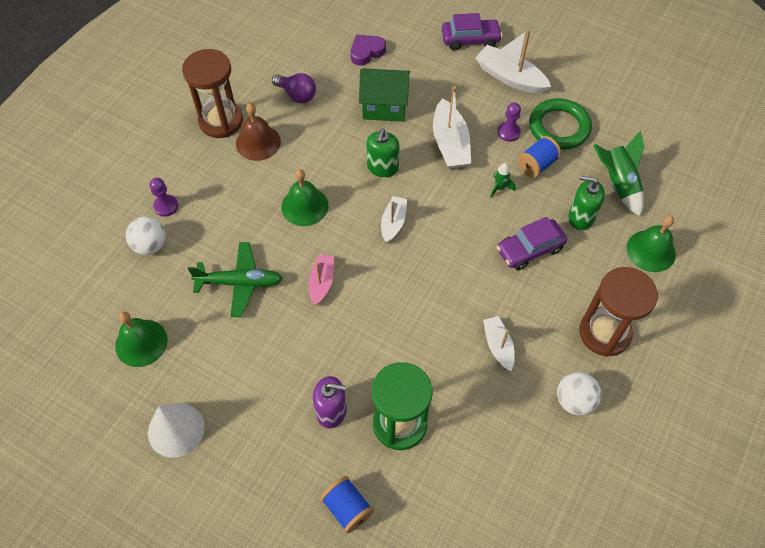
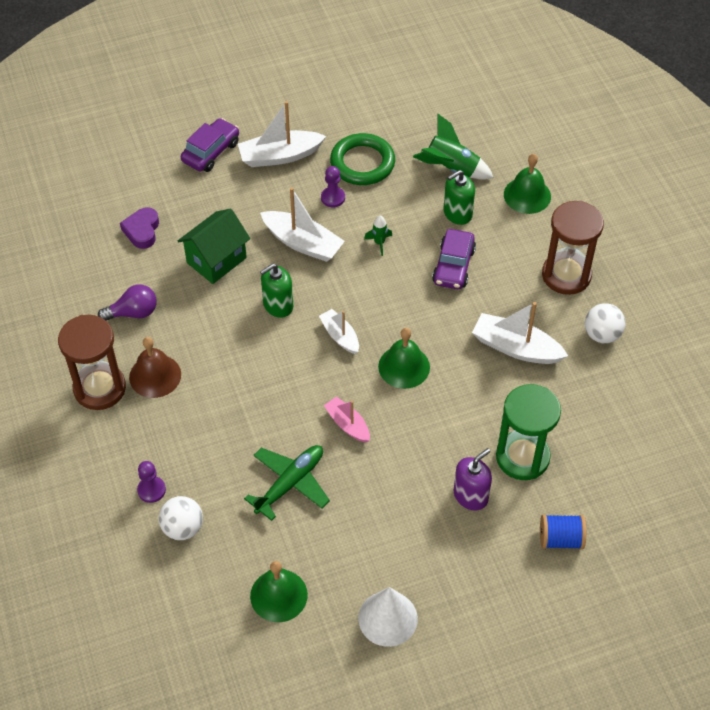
camera: 50 degrees left, 5 degrees down
(304, 206) = (259, 386): green bell -> green bell (404, 366)
(382, 167) = (278, 305): green soap dispenser -> green soap dispenser turned 90 degrees clockwise
(498, 346) = (516, 347): white boat -> white boat, size x1.65
(537, 165) = (382, 203): blue spool -> none

